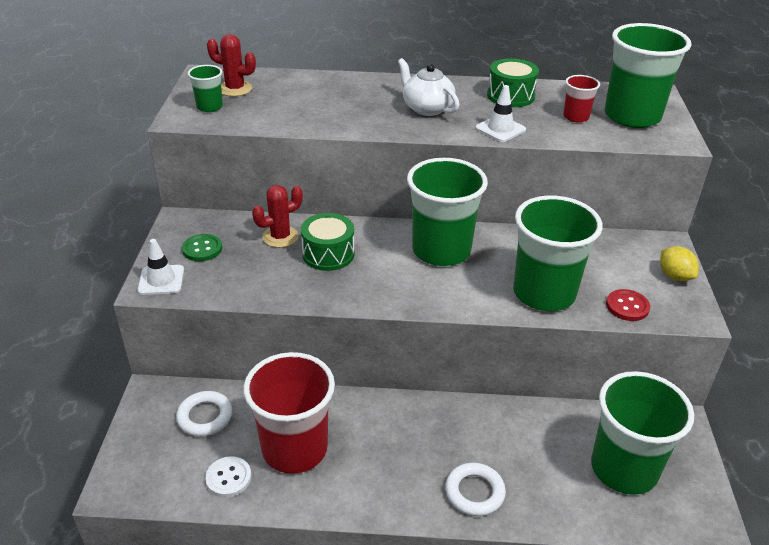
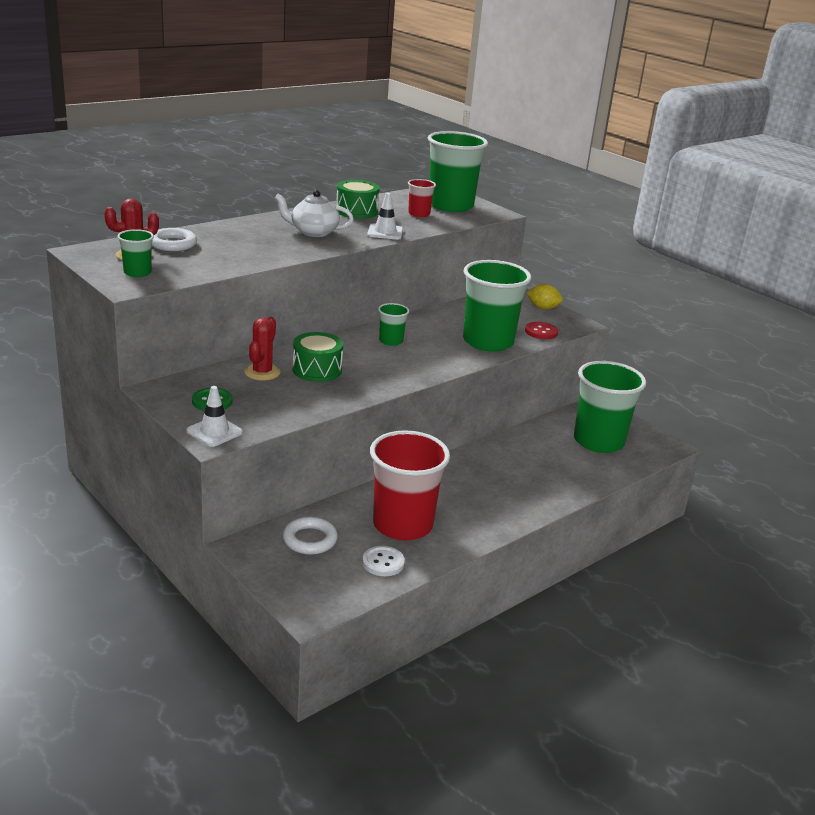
camera: 45 degrees left, 10 degrees down
(441, 250) = (391, 341): green cup -> green cup, size x0.46
(474, 492) = (540, 491): white ring -> white ring (173, 244)

